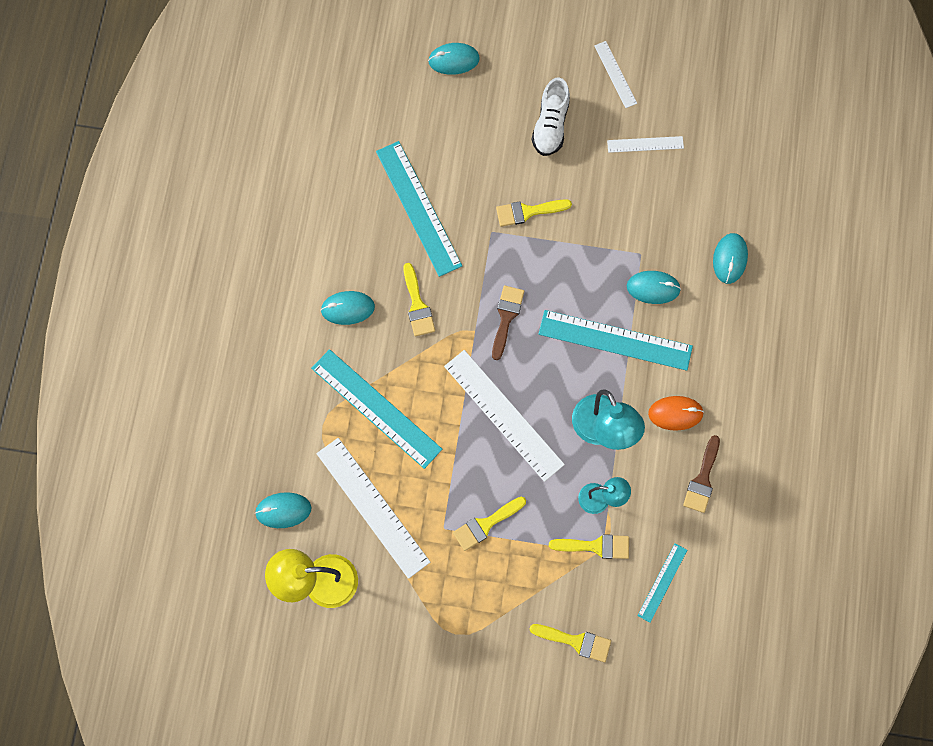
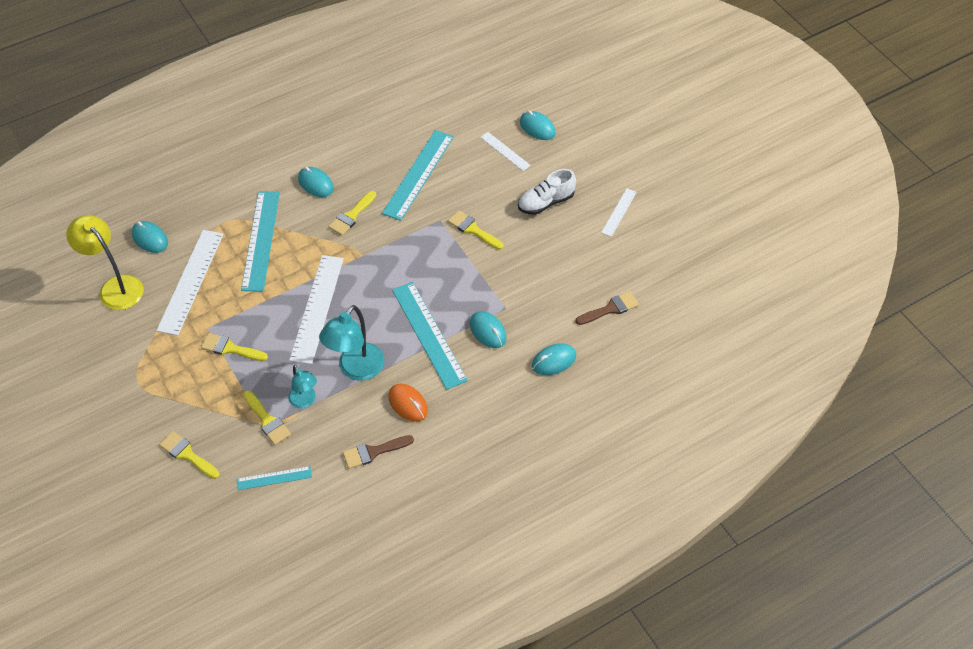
camera: 50 degrees right, 20 degrees down
(506, 317) = (387, 266): brown brush -> brown brush (610, 309)
(576, 641) = (187, 454): yellow brush -> yellow brush turned 150 degrees clockwise
(645, 144) = (587, 260): white ruler -> white ruler (505, 151)

